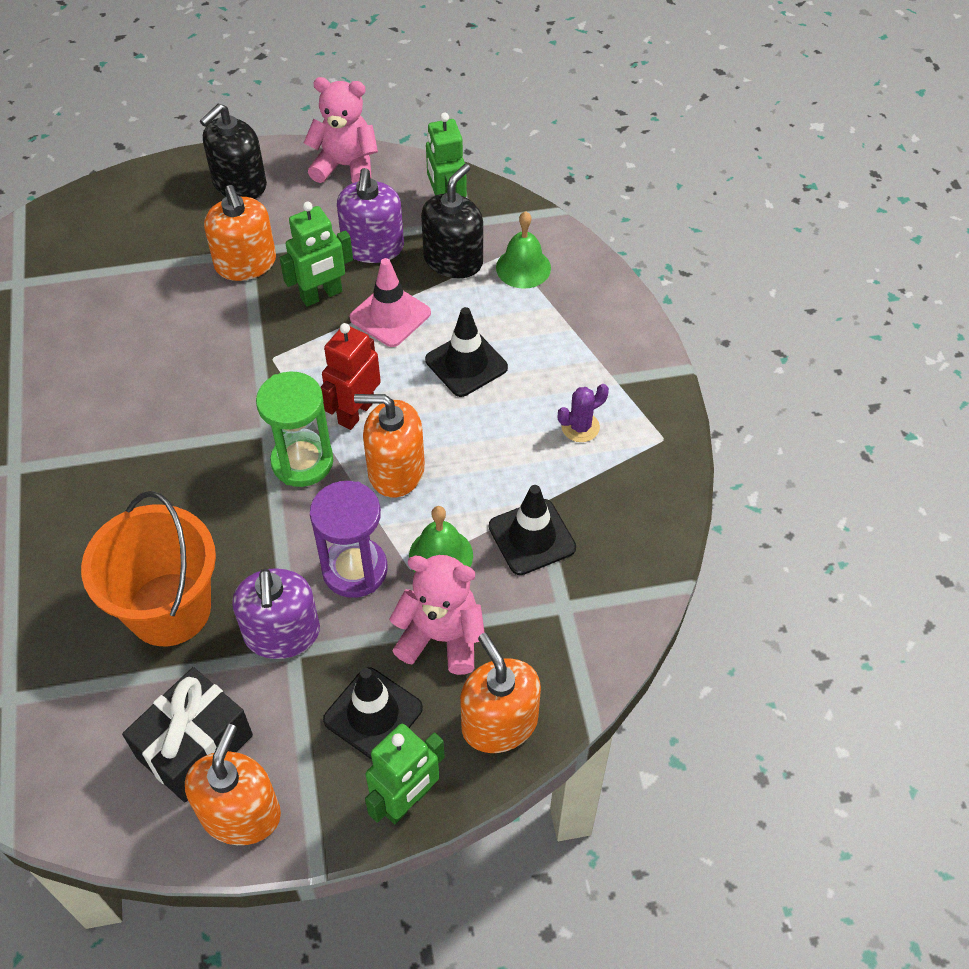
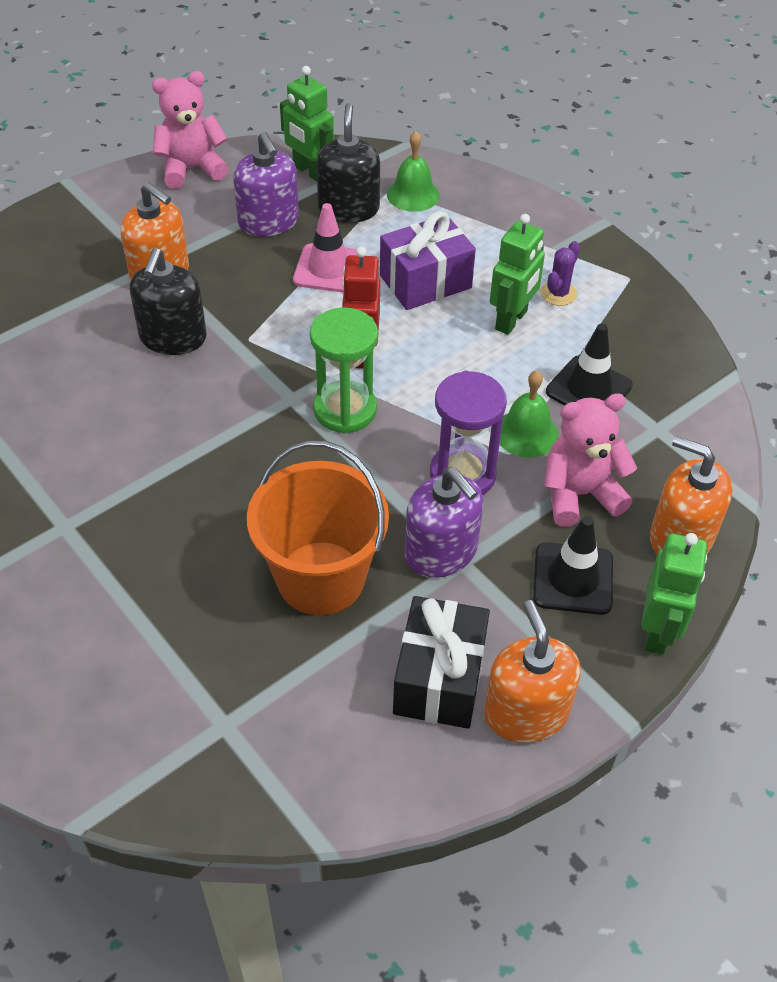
camera: 30 degrees left, 5 degrees down
(239, 184) = (101, 214): black soap dispenser -> black soap dispenser (173, 338)
(321, 295) = (253, 274): green robot -> green robot (511, 320)
(396, 470) = (433, 384): orange soap dispenser -> none
(466, 364) = (425, 282): black traffic cone -> purple gift

